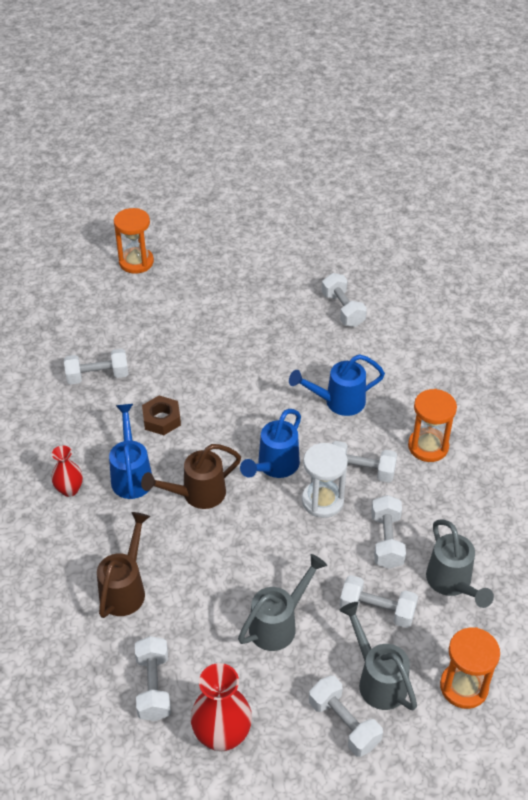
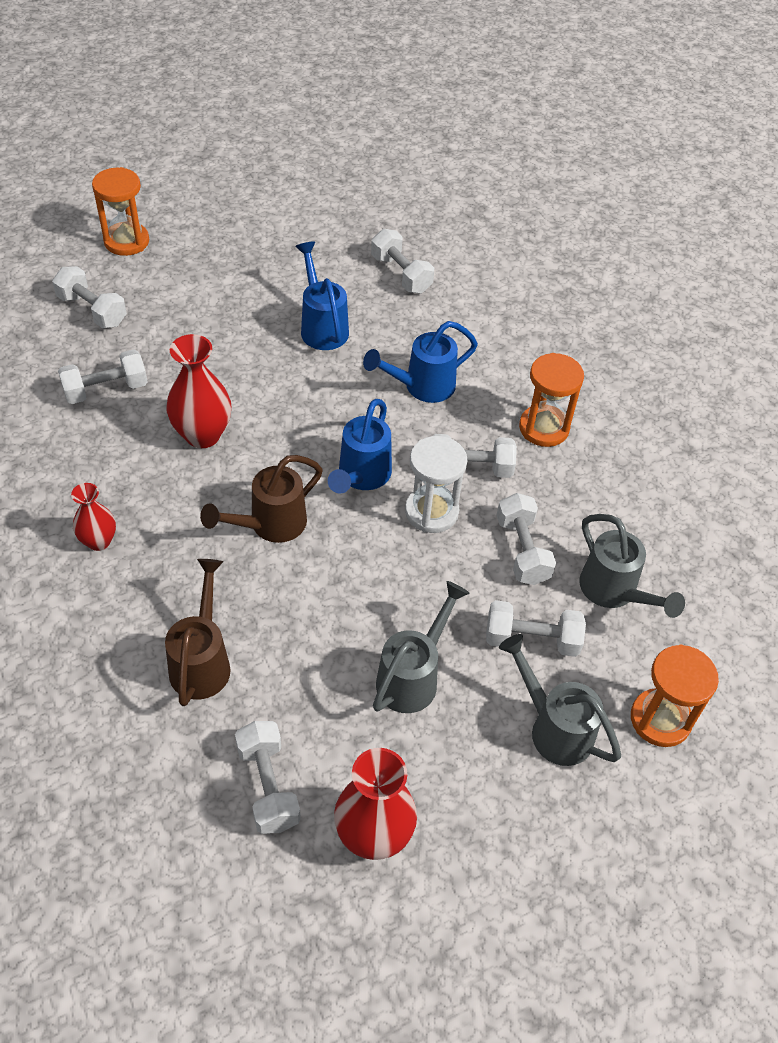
camera: 15 degrees left, 5 degrees up
(131, 475) = (178, 511): blue watering can -> blue watering can (322, 326)
(161, 419) = (202, 435): brown nut -> red vase
(344, 723) = (525, 792): white dumbbell -> white dumbbell (92, 310)

